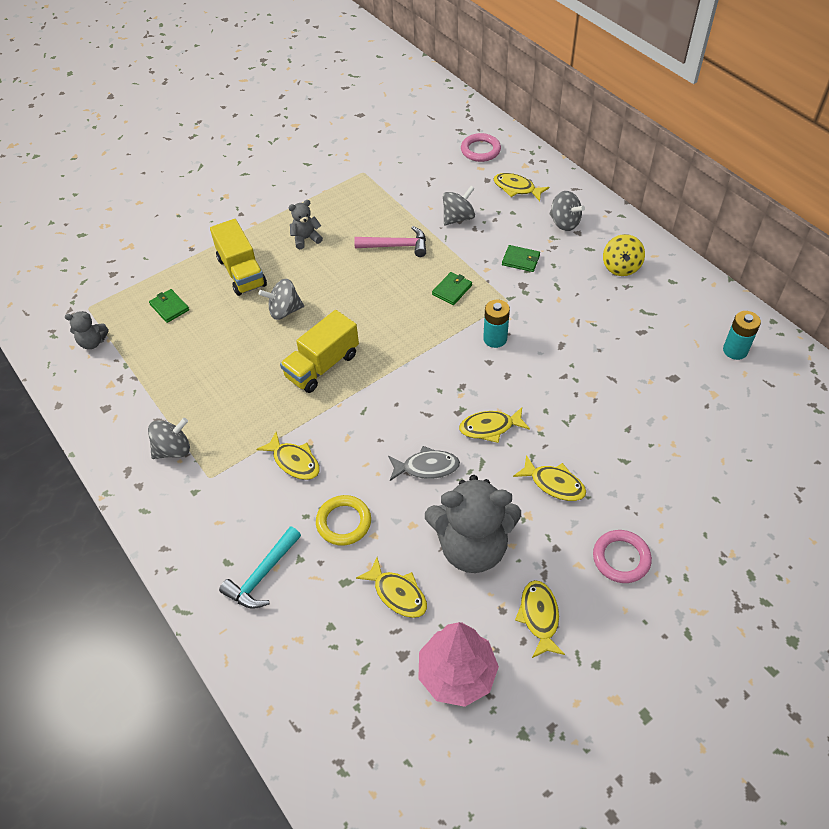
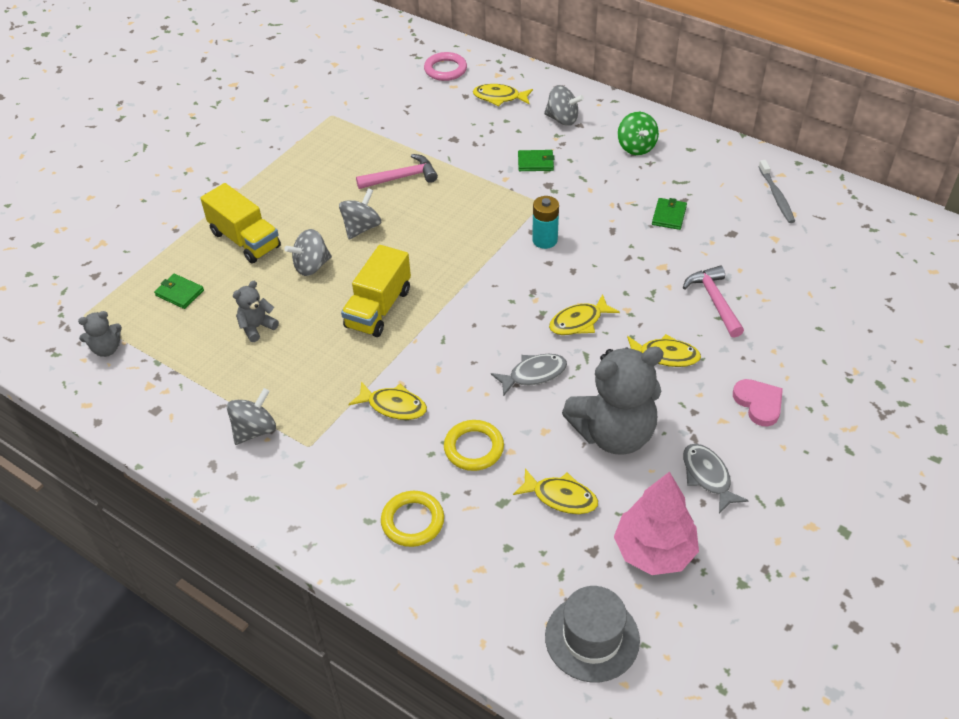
camera: 20 degrees left, 5 degrees down
(262, 575) = (412, 521): turquoise hammer -> yellow ring
(306, 239) = (300, 192): grey teddy bear -> grey teddy bear (257, 327)
(364, 739) = (592, 638): none -> grey hat
(452, 290) = (479, 205): green wallet -> green wallet (669, 215)
(458, 218) = (453, 137): grey spinning top -> grey spinning top (361, 228)
(539, 617) = (707, 476): yellow fish -> grey fish
(621, 267) = (636, 147): yellow spinning top -> green spinning top
(621, 558) = (758, 403): pink ring -> pink heart
(626, 442) = (714, 301): none -> pink hammer
(735, 350) = (776, 196): turquoise battery -> grey toothbrush

